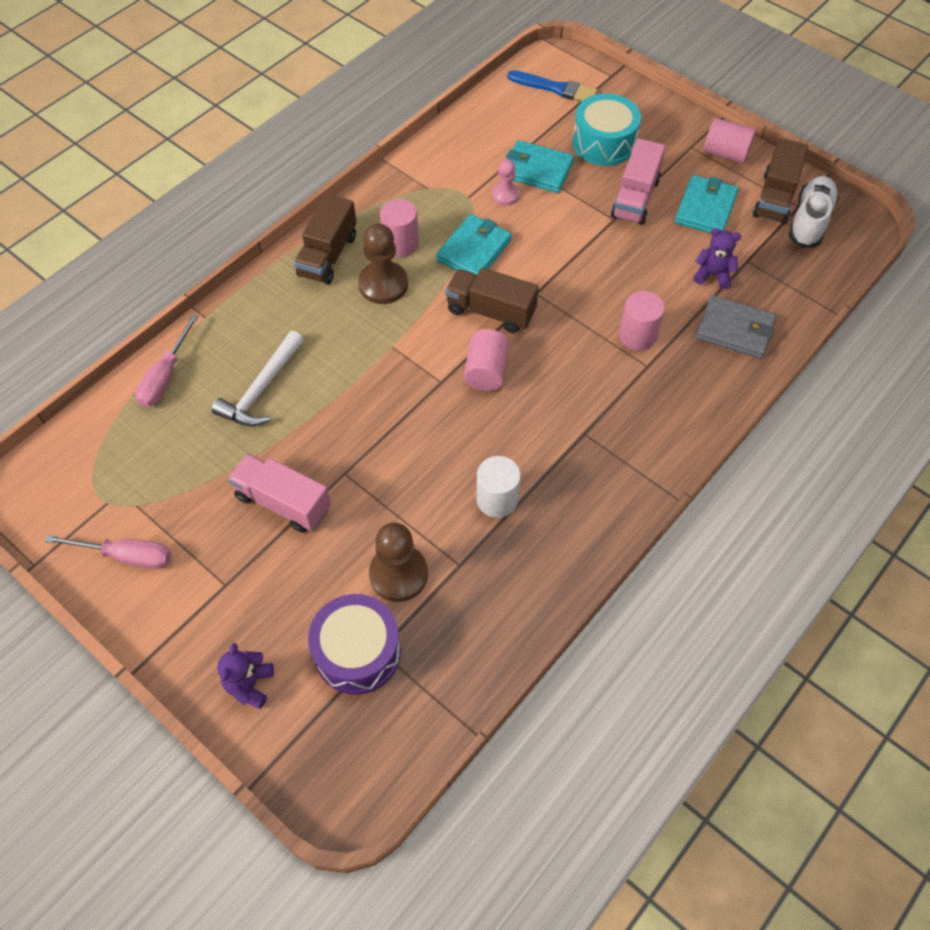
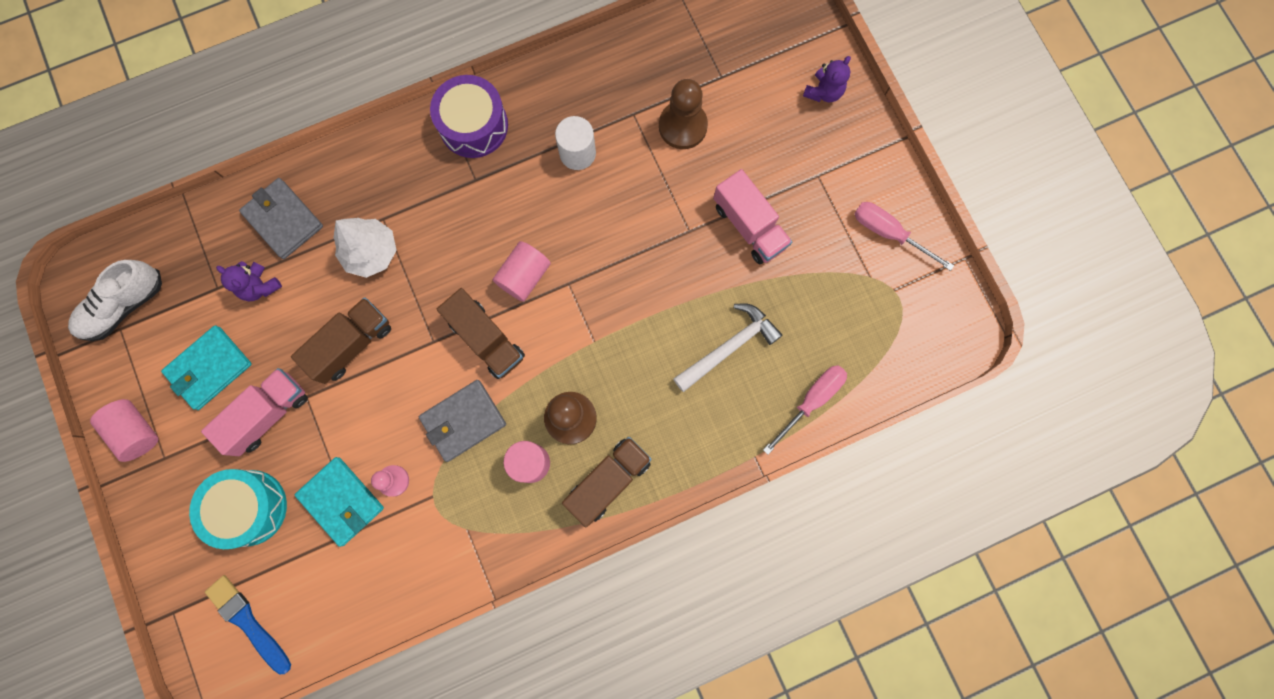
camera: 155 degrees left, 20 degrees up
(357, 652) = (737, 82): purple drum -> purple drum (473, 125)
(474, 250) = (463, 421): turquoise wallet -> grey wallet
(637, 336) = (371, 252): pink cylinder -> white tree
(775, 198) = (133, 349): brown truck -> brown truck (352, 344)

